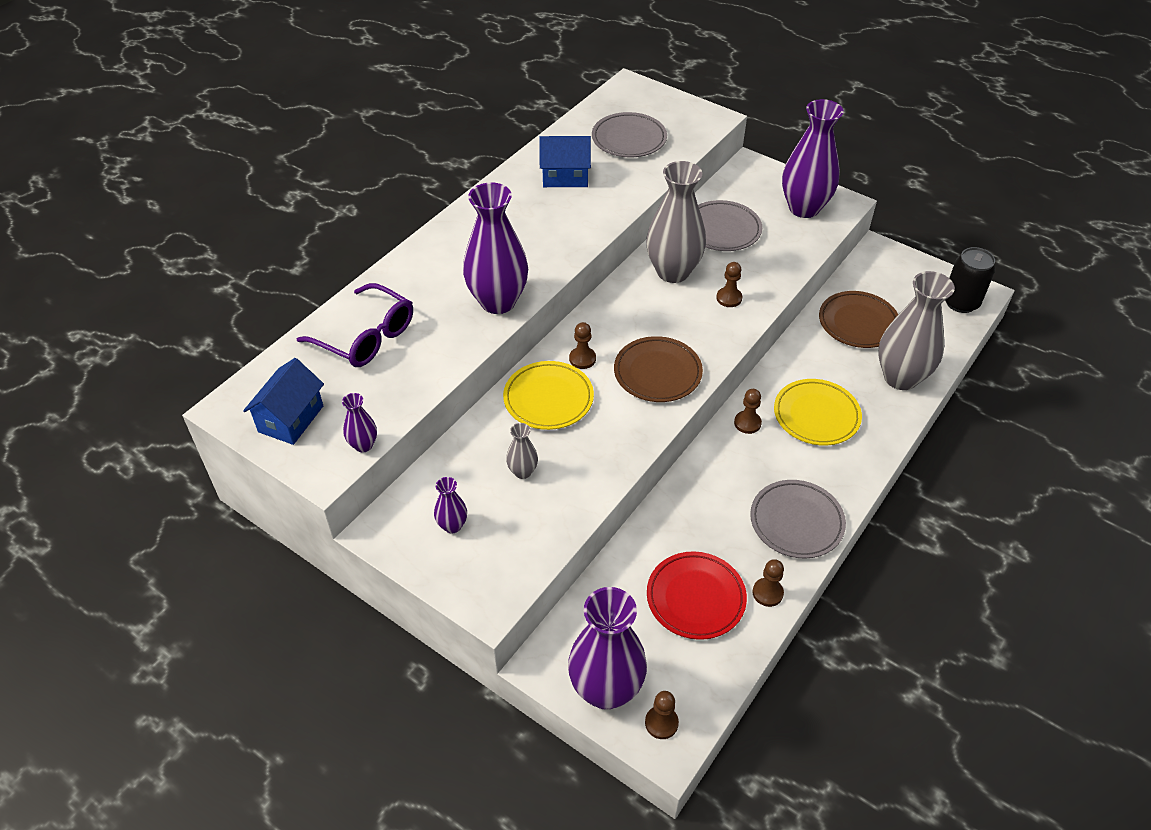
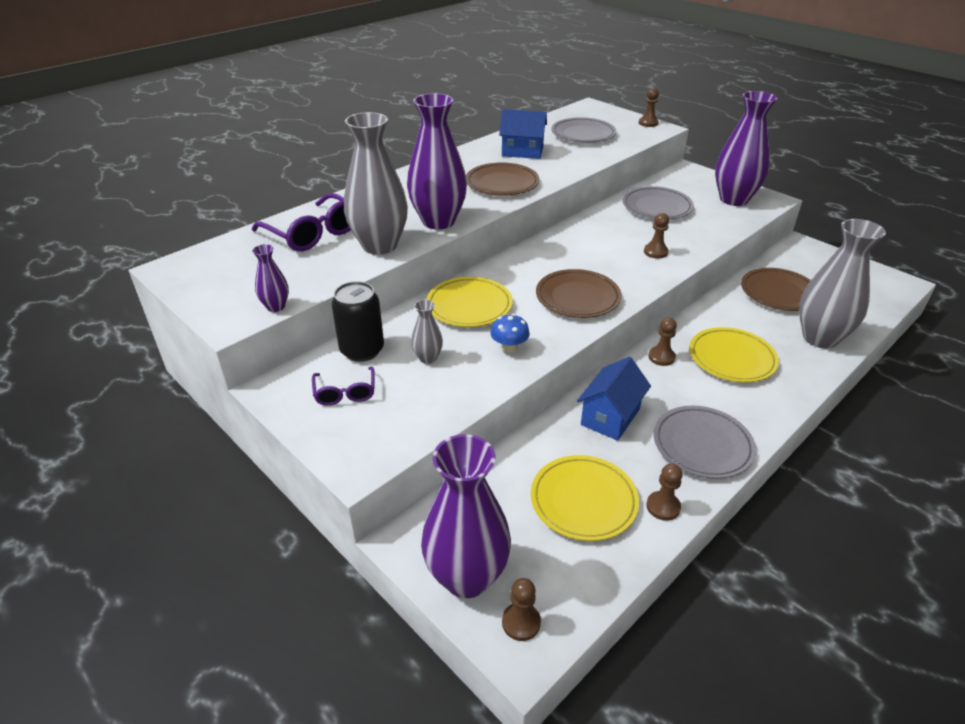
camera: 10 degrees right, 10 degrees down
(291, 419) = (220, 281): blue house -> blue house (610, 417)
(452, 525) = (345, 393): purple vase -> purple glasses
(553, 233) = (502, 183): none -> brown plate
(582, 359) = (509, 281): brown pawn -> brown pawn (648, 123)
(601, 447) = (509, 347): none -> blue mushroom
(673, 272) = (606, 230): grey vase -> grey vase (379, 245)
(695, 598) = (583, 501): red plate -> yellow plate
(960, 302) = (881, 288): black can -> black can (362, 350)

